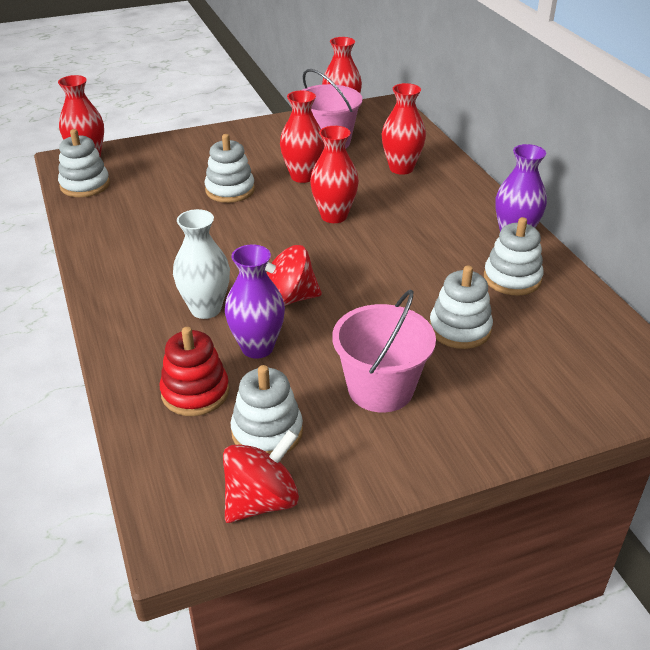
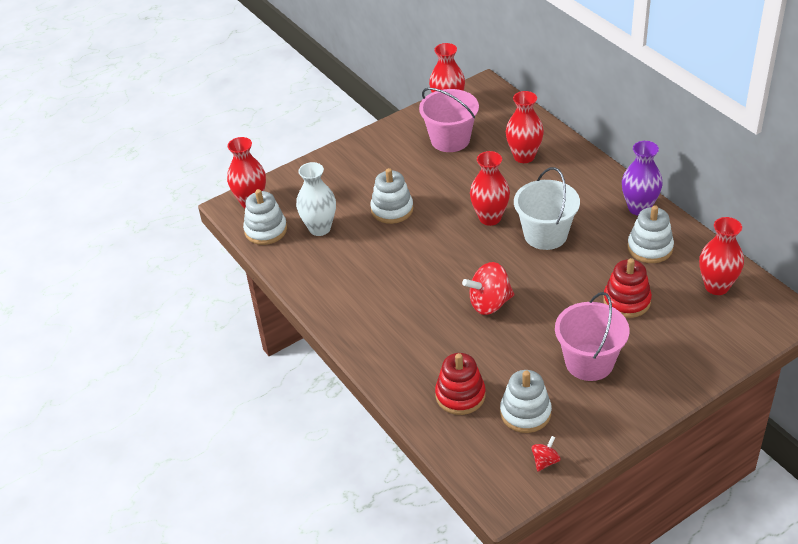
camera: 10 degrees left, 5 degrees up
(206, 309) = (432, 326): white vase -> white vase (320, 228)
(257, 347) = (487, 350): purple vase -> none
(261, 501) = (545, 461): red spinning top -> red spinning top, size x0.52
(302, 176) = (446, 182): red vase -> red vase (716, 286)
(390, 243) = (545, 235): none -> white bucket
(459, 329) = (626, 301): white stacking toy -> red stacking toy

